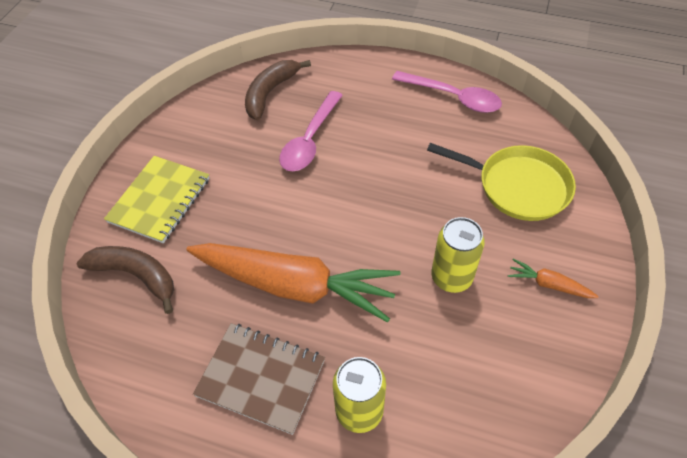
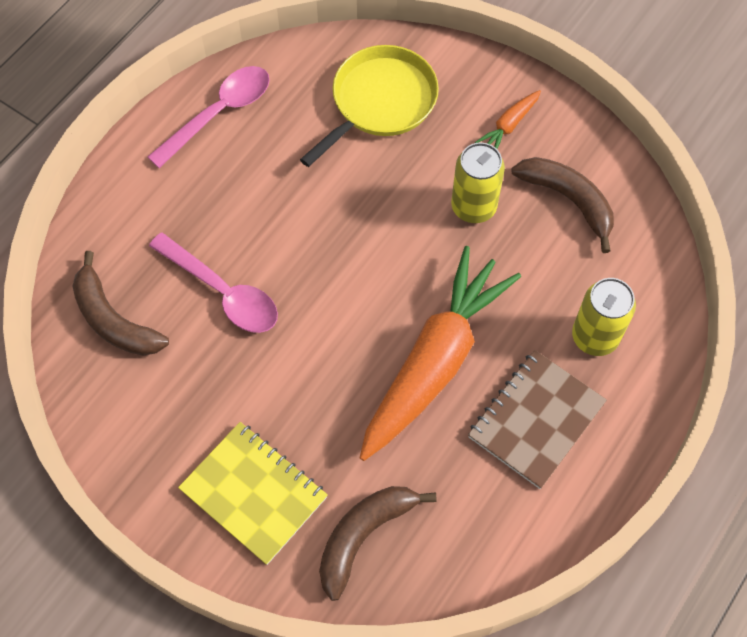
camera: 75 degrees left, 10 degrees up
(495, 353) = (568, 200): none -> brown banana

